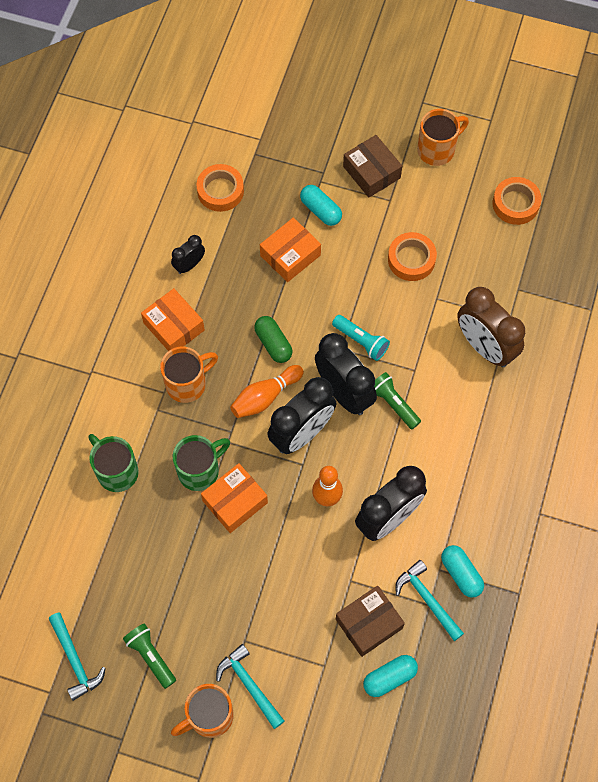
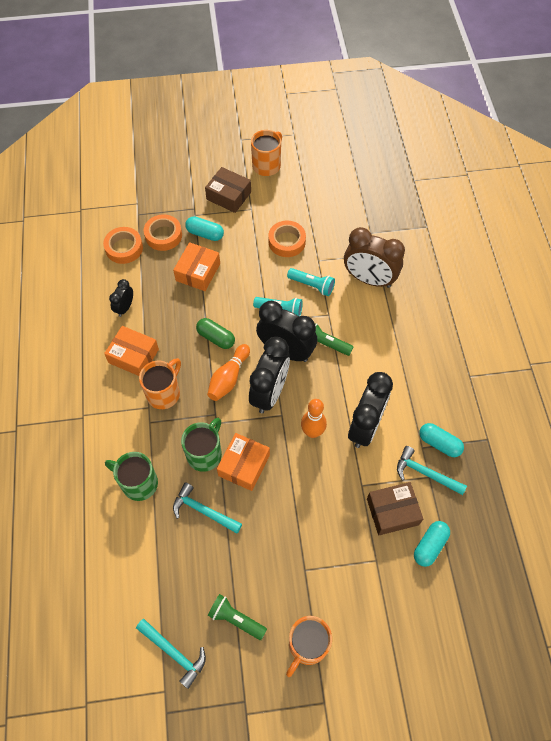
camera: 25 degrees left, 5 degrees down
(249, 685) = (326, 604): turquoise hammer -> turquoise hammer (203, 511)
(369, 623) = (392, 511): brown box -> brown box turned 45 degrees clockwise
(413, 326) = (312, 285): none -> turquoise flashlight
(515, 204) = (339, 179): orange tape -> orange tape (163, 235)

